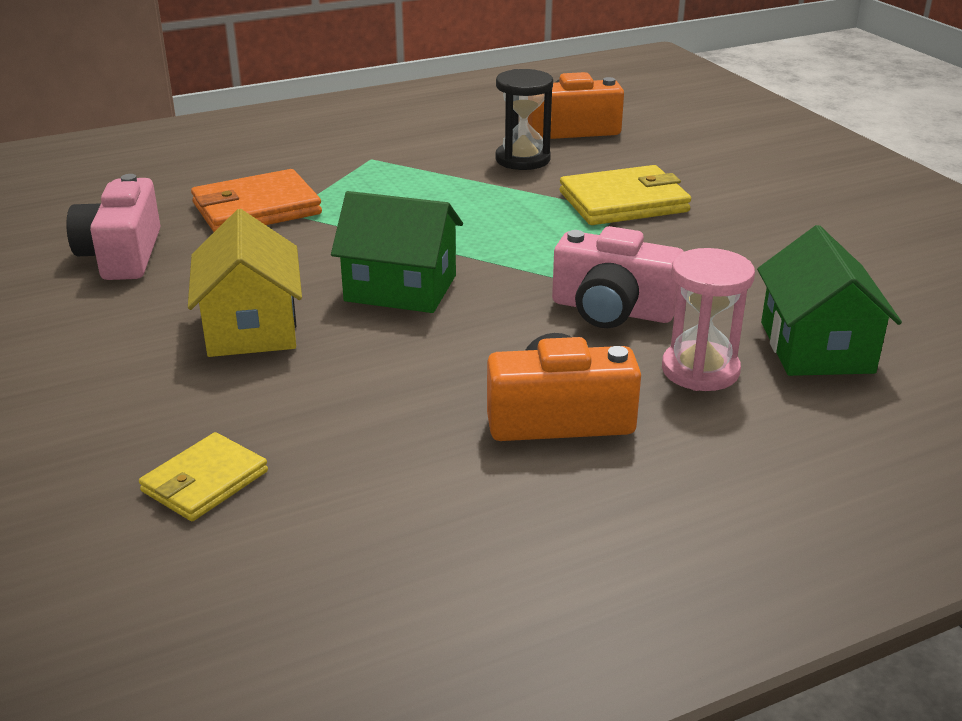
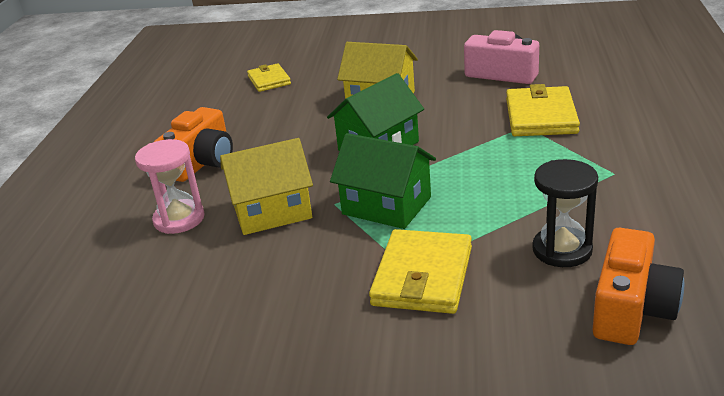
camera: 125 degrees right, 0 degrees up
(256, 209) = (540, 116): orange wallet -> yellow wallet
(612, 310) = (272, 211): pink camera -> yellow house
(816, 347) = (140, 274): green house -> green house (386, 205)

